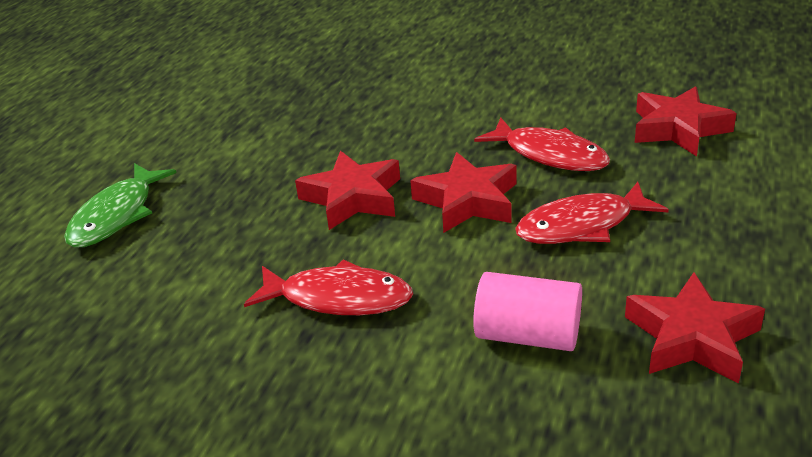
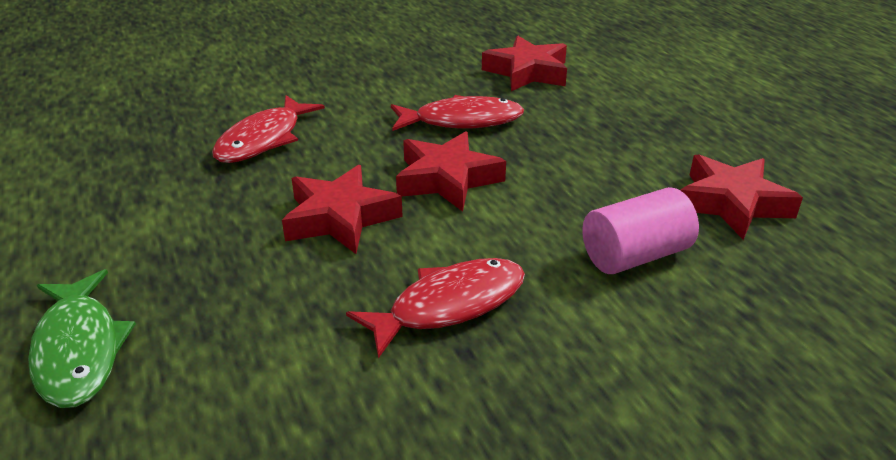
camera: 45 degrees left, 0 degrees up
(582, 225) = (558, 161): red fish -> red fish (264, 139)

